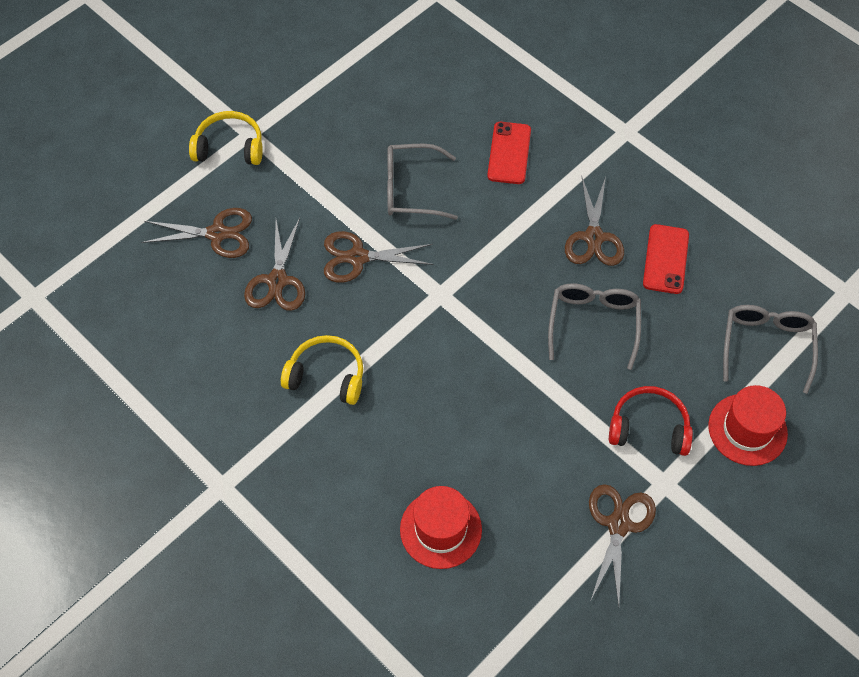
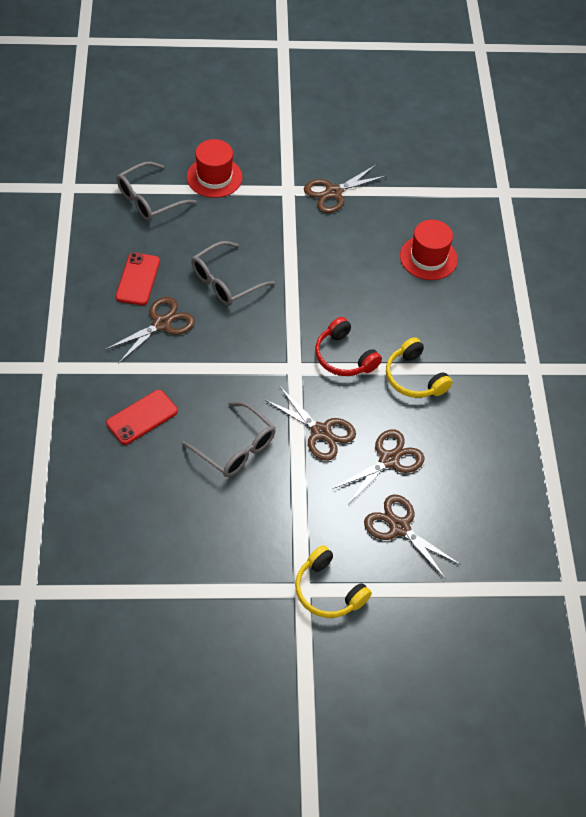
camera: 140 degrees left, 5 degrees down
(649, 427) = (263, 215): red headphones -> red headphones (344, 357)
(665, 259) = (138, 279): red phone -> red phone turned 45 degrees counterclockwise

